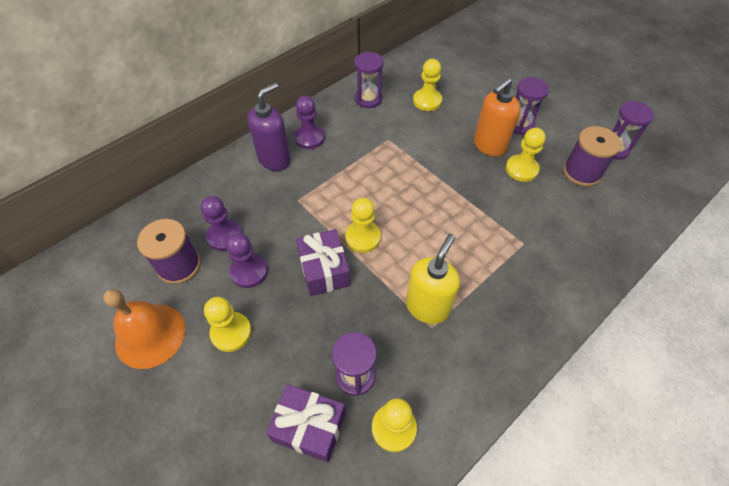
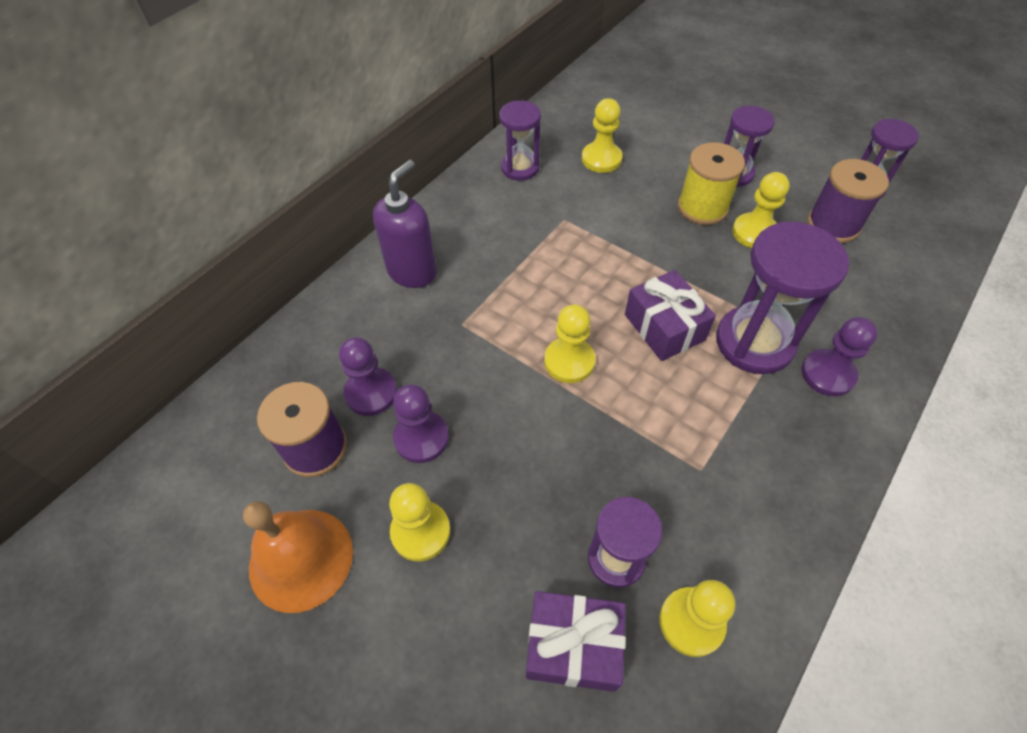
camera: 10 degrees left, 0 degrees up
(309, 138) = (453, 233): purple pawn -> purple pawn (828, 374)
(324, 270) = (528, 416): purple gift -> purple gift (664, 327)
(427, 307) = (686, 442): yellow soap dispenser -> none
(489, 146) = (702, 207): orange soap dispenser -> yellow spool
(497, 246) = (754, 342): none -> purple hourglass

